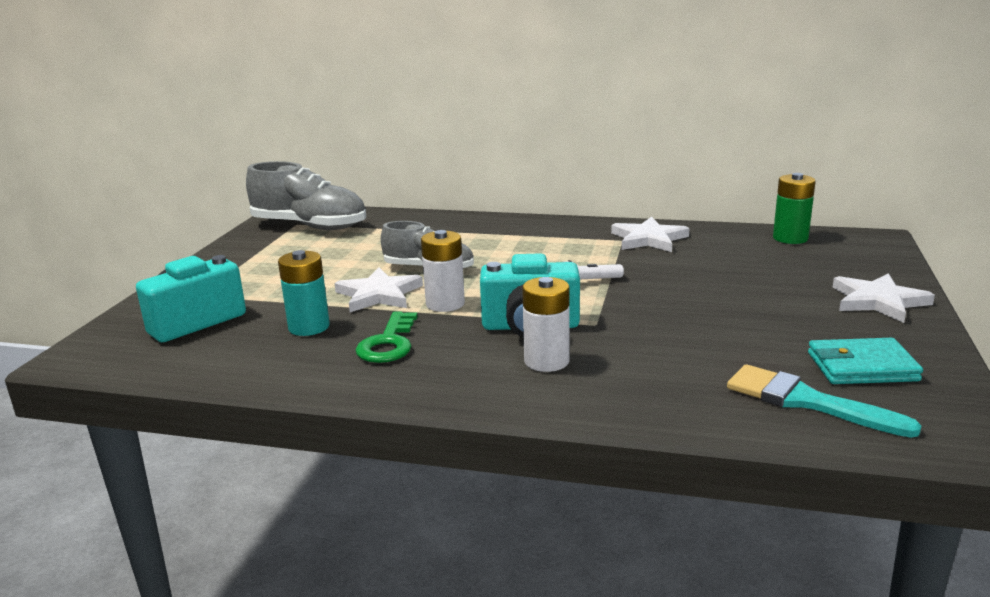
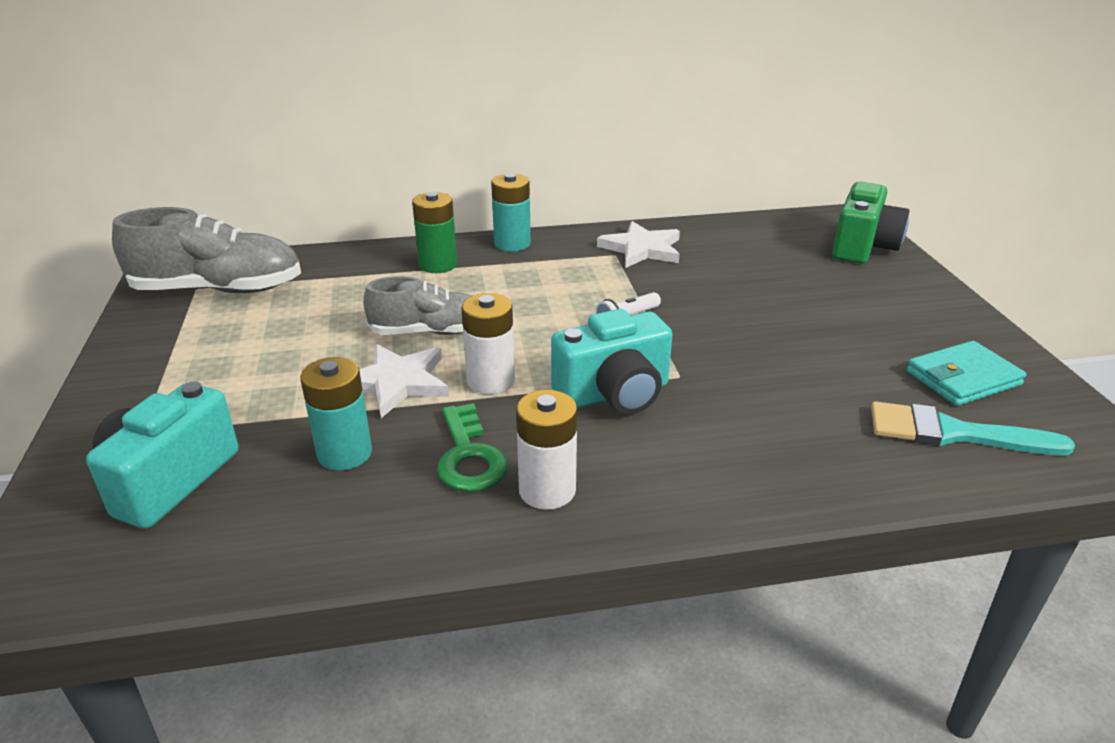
camera: 25 degrees left, 10 degrees up
(543, 223) = (512, 244): none -> turquoise battery
(546, 361) = (670, 440): white battery -> white battery (547, 490)
(790, 238) = (775, 228): green battery -> green battery (438, 265)
(865, 261) = (863, 247): none -> green camera
(878, 301) = (912, 294): white star -> none

